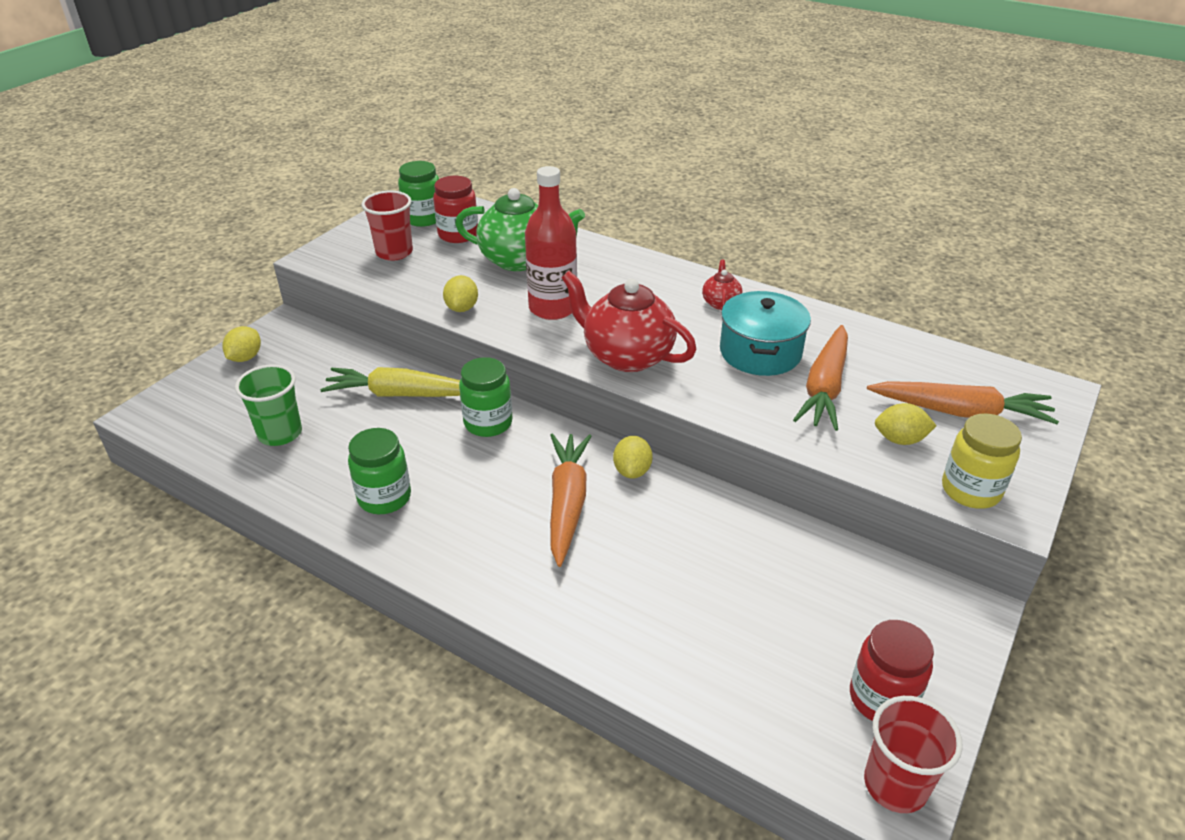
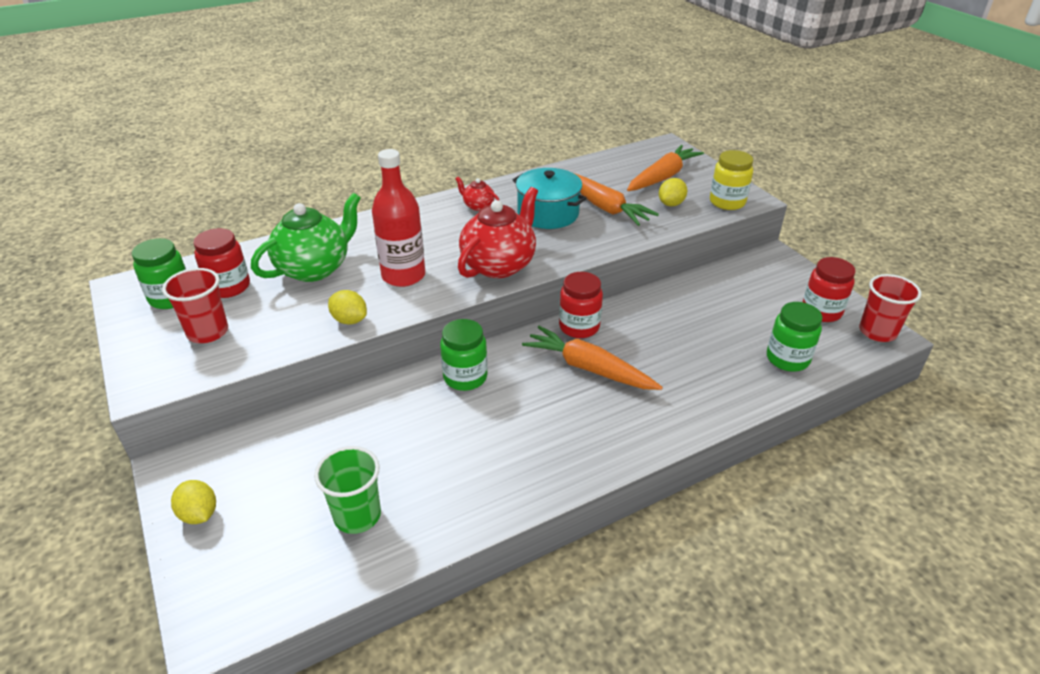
camera: 60 degrees left, 0 degrees up
(384, 497) = (507, 466): green jar -> green jar (787, 359)
(401, 394) = (379, 416): yellow carrot -> none
(626, 356) = (499, 265): red teapot -> red teapot turned 150 degrees clockwise
(632, 471) = (579, 327): yellow lemon -> red jar

